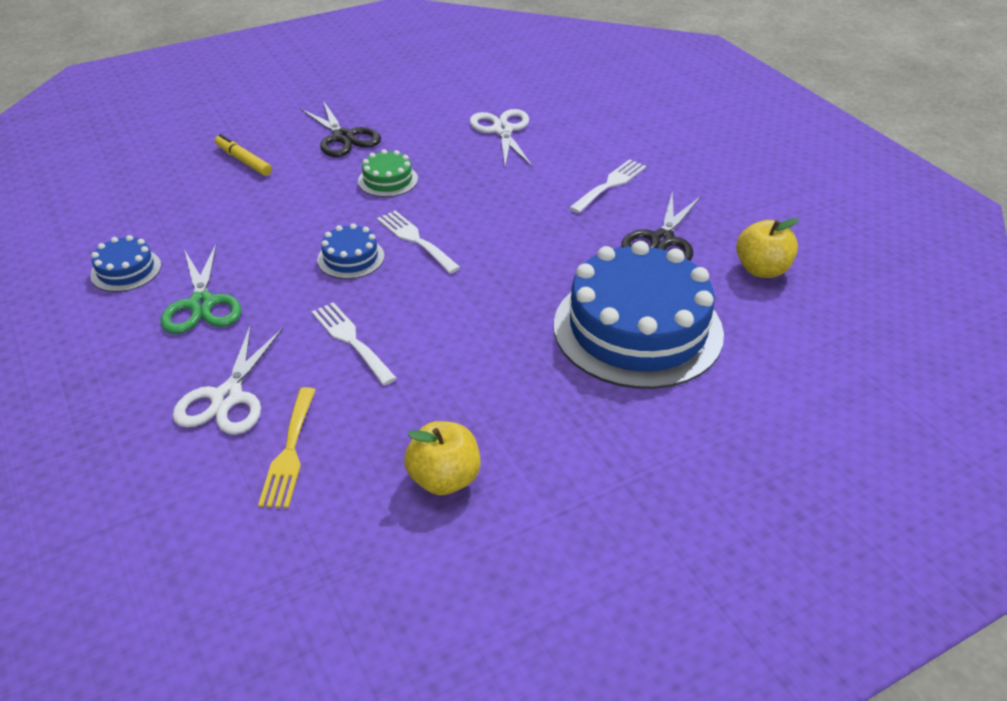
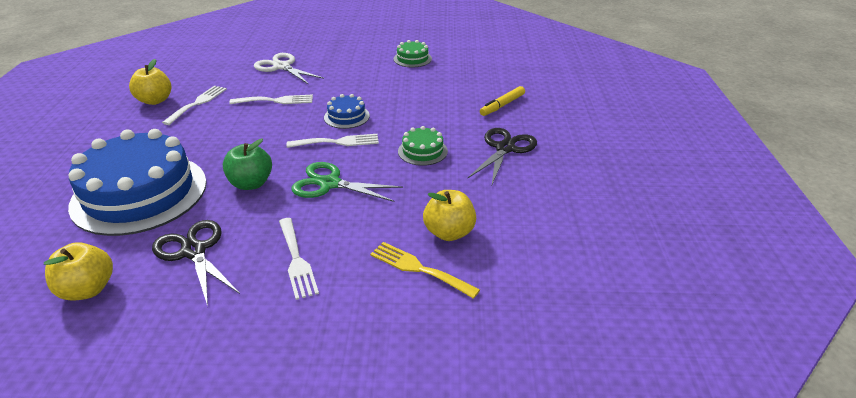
camera: 120 degrees right, 5 degrees down
(126, 270) = (412, 59): blue cake -> green cake
(202, 304) = (359, 71): green scissors -> green scissors (330, 184)
(243, 161) = (502, 105): yellow marker -> yellow marker turned 150 degrees clockwise
(289, 452) = (228, 73): yellow fork -> yellow fork (418, 268)
(343, 137) = (505, 148): black scissors -> black scissors turned 120 degrees clockwise
(416, 419) = (198, 103): none -> white fork
(502, 130) = (449, 232): white scissors -> yellow apple
(544, 260) = (251, 183): none -> green apple

